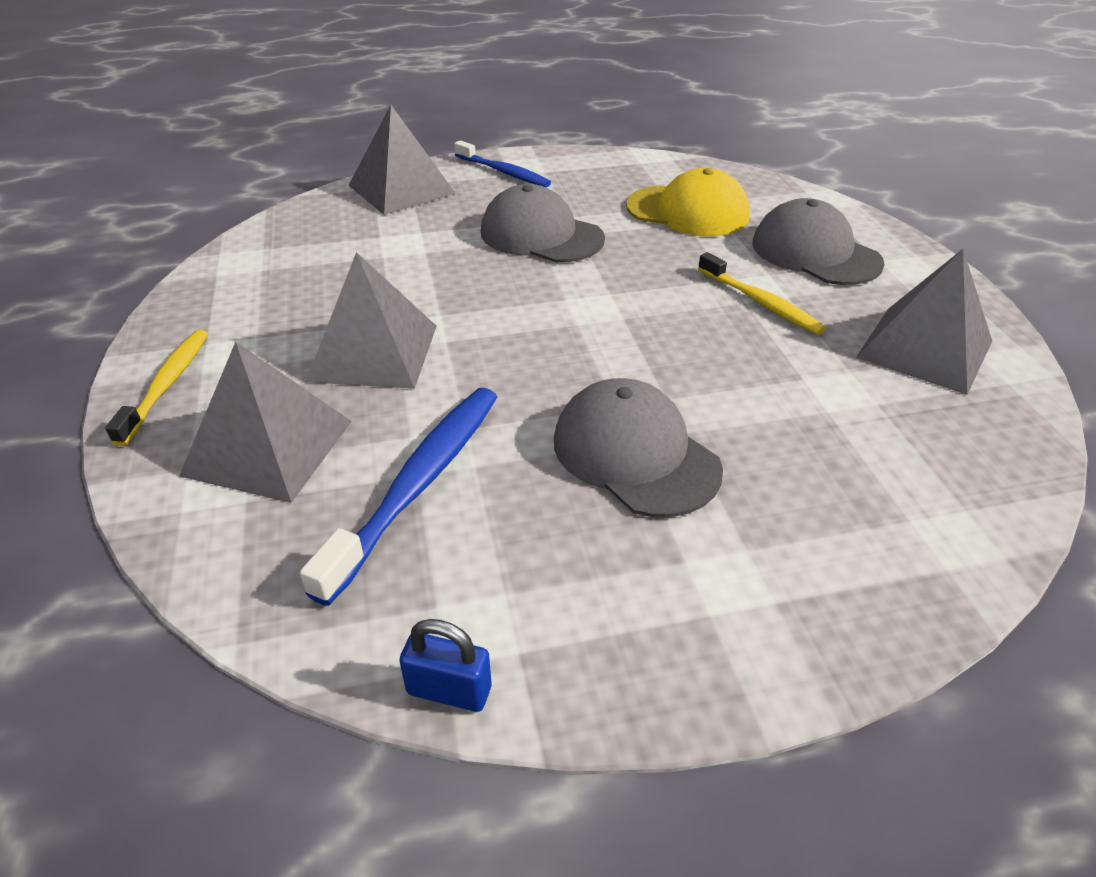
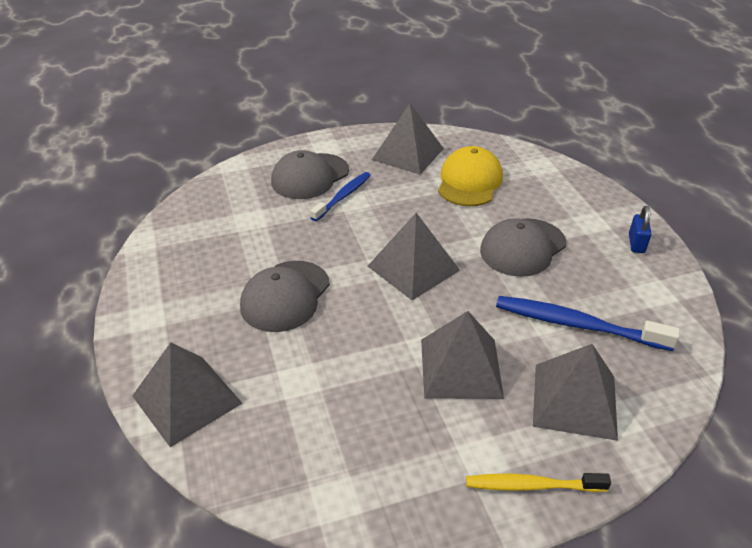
camera: 95 degrees left, 0 degrees up
(449, 690) = (689, 297): blue padlock -> blue padlock (636, 243)
(503, 172) = (159, 328): blue toothbrush -> blue toothbrush (343, 196)
(586, 330) = (413, 268): none -> grey pyramid
(687, 211) = (249, 224): yellow cap -> yellow cap (469, 182)
(760, 302) = (370, 200): yellow toothbrush -> none

